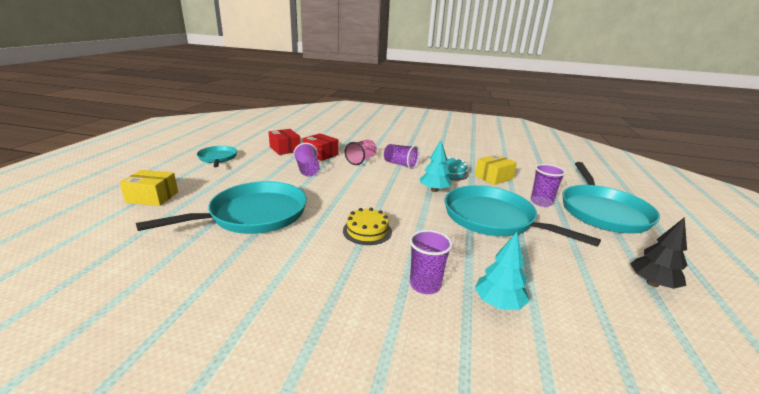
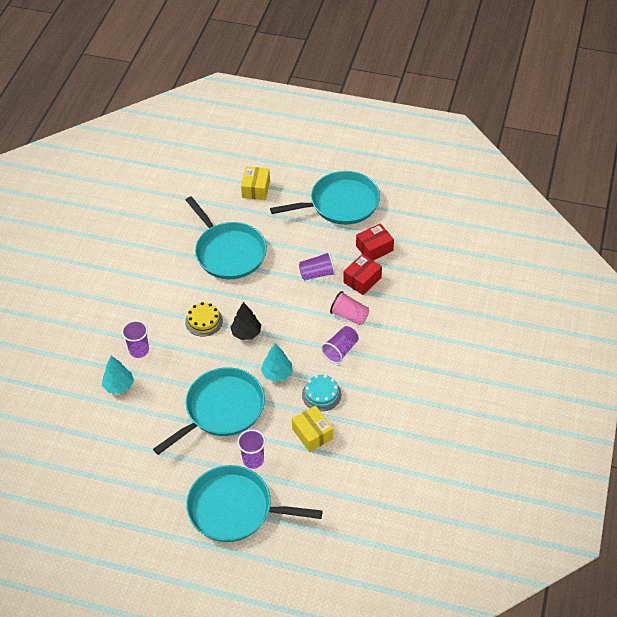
camera: 95 degrees right, 25 degrees up
(218, 158) = (340, 203): turquoise pan -> turquoise pan, size x1.85
(652, 283) = (128, 487): black tree -> black tree (246, 333)

